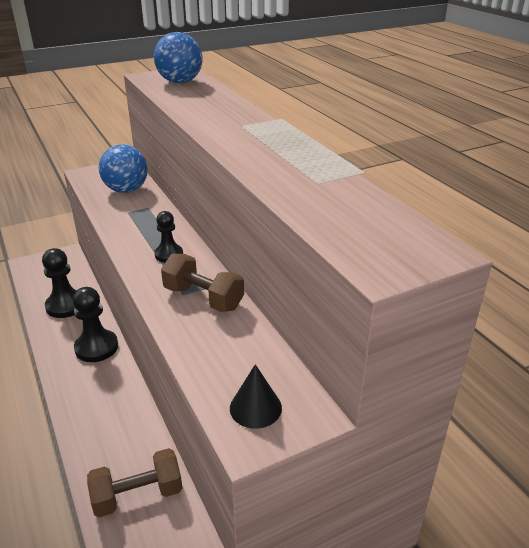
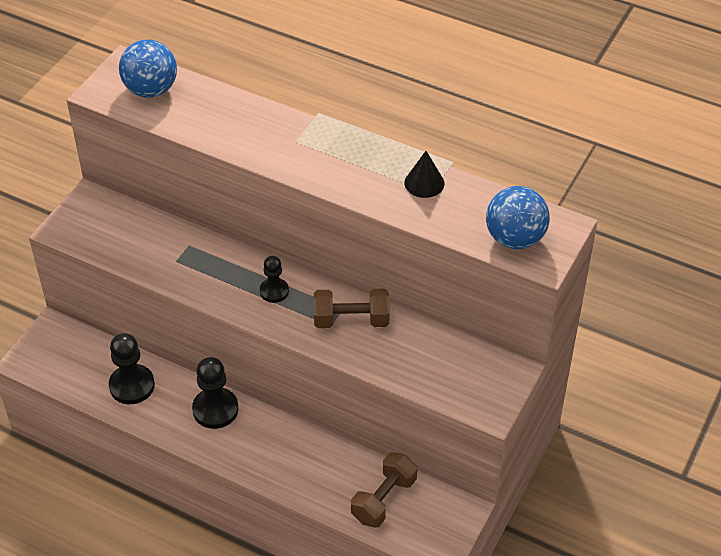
camera: 35 degrees left, 15 degrees up
(126, 190) = (138, 232): blue ball -> blue ball (515, 238)
(255, 408) = (475, 387): black cone -> black cone (424, 183)

